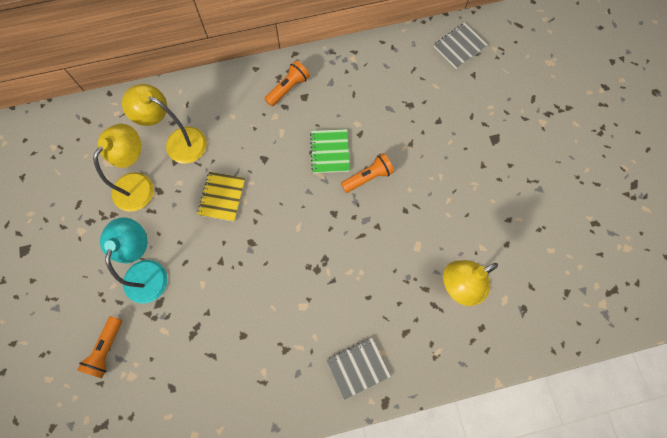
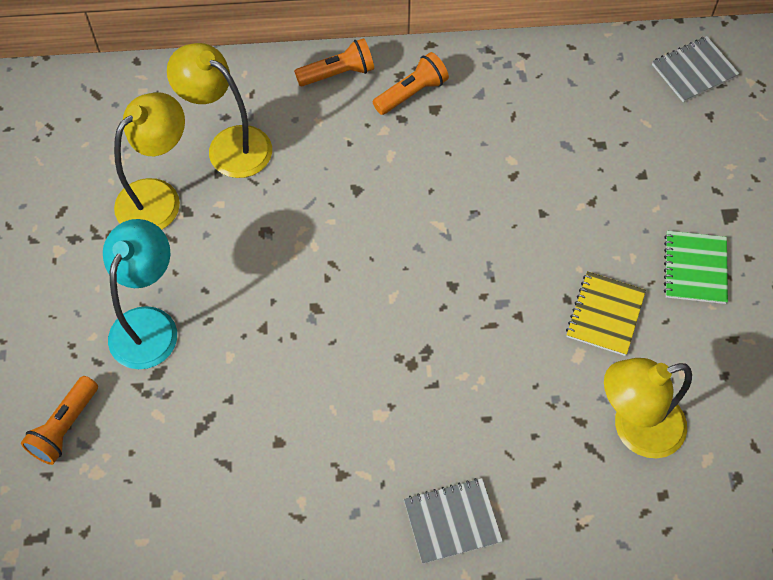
camera: 10 degrees right, 10 degrees down
(222, 197) = (281, 235): yellow notebook -> yellow notebook (605, 314)
(330, 152) = (461, 194): green notebook -> green notebook (695, 268)
(368, 177) = (516, 241): orange flashlight -> orange flashlight (338, 73)

